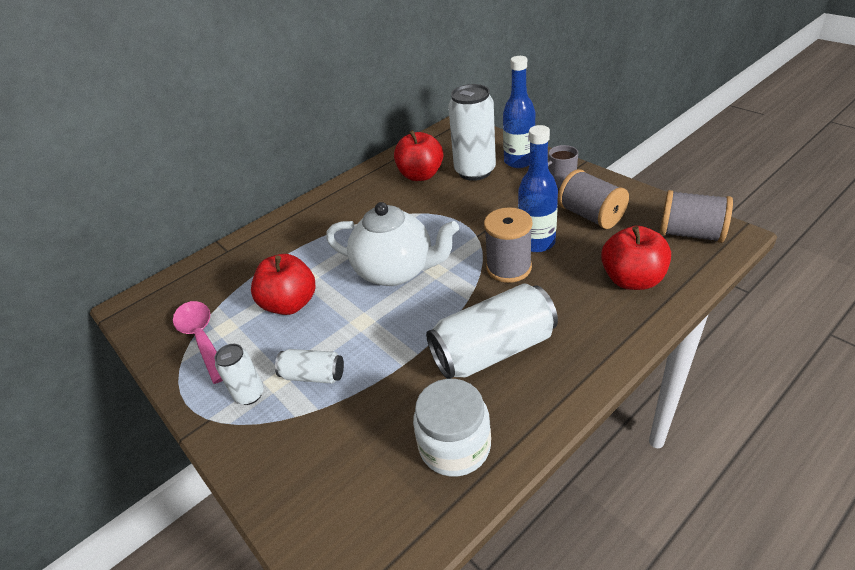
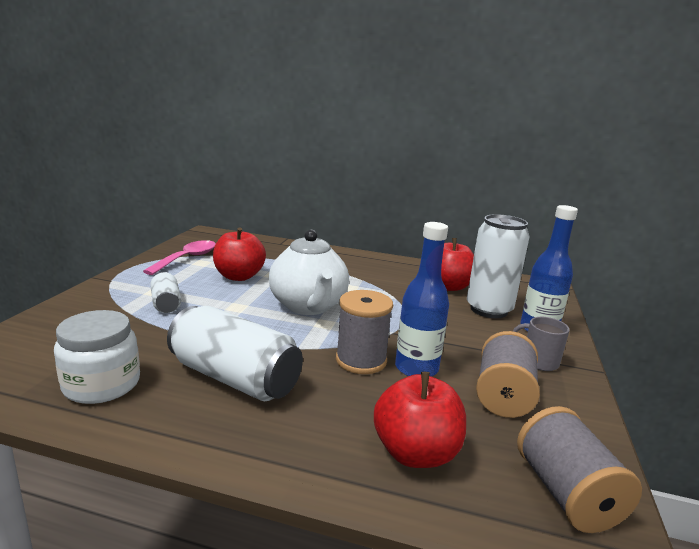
camera: 50 degrees right, 20 degrees down
(249, 394) = (138, 286): white can -> none

